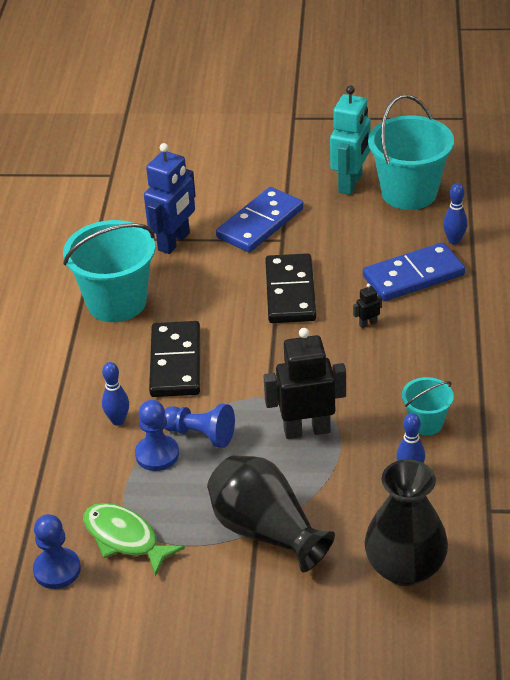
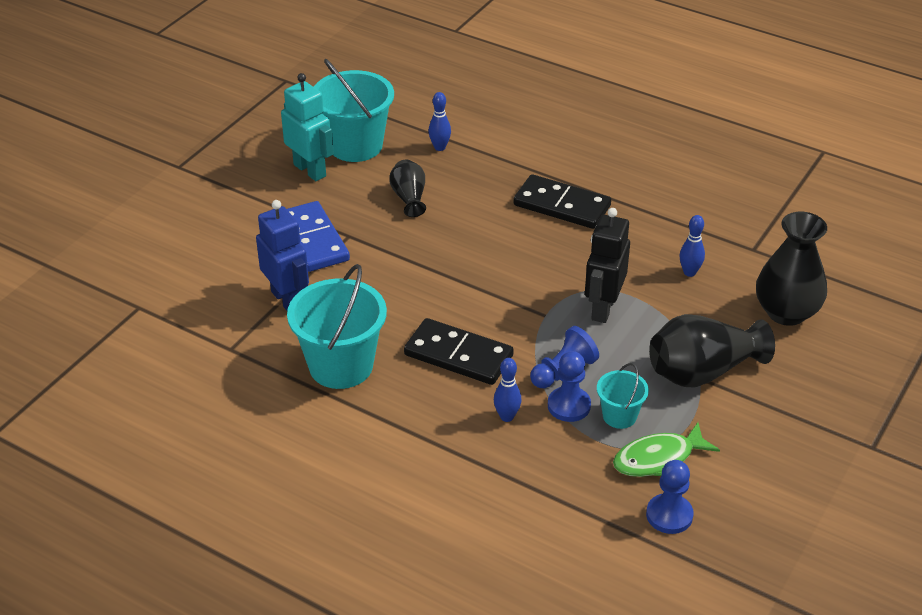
camera: 65 degrees left, 0 degrees up
(290, 292) = (424, 256): black domino -> black domino (561, 206)
(363, 252) = (409, 198): none -> black vase
(368, 324) = (502, 229): black robot -> none
(413, 276) = (464, 184): blue domino -> none
(426, 423) = (641, 243): turquoise bucket -> turquoise bucket (619, 416)

